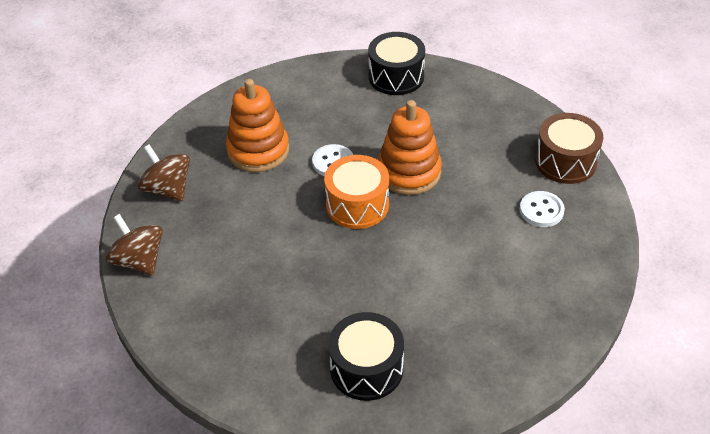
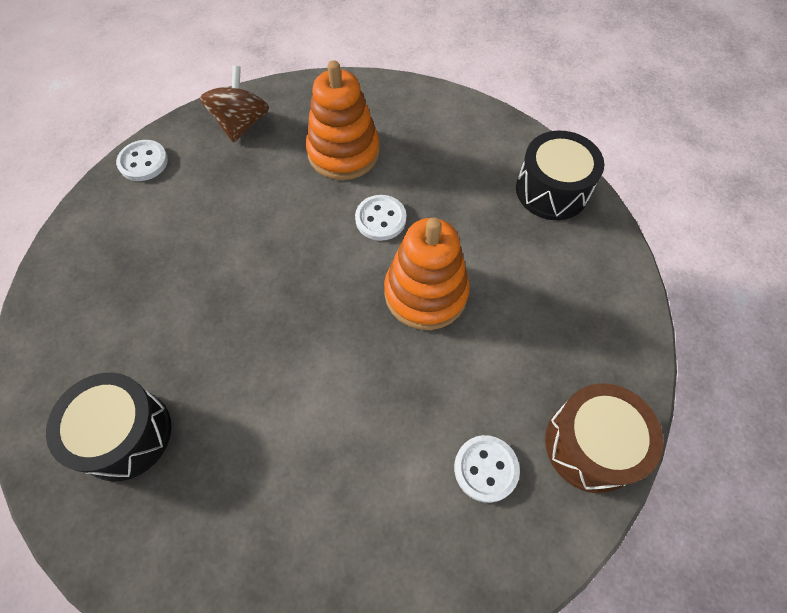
camera: 50 degrees right, 15 degrees up
(139, 261) = (143, 162): brown spinning top -> white button
(357, 205) = (340, 278): orange drum -> none

